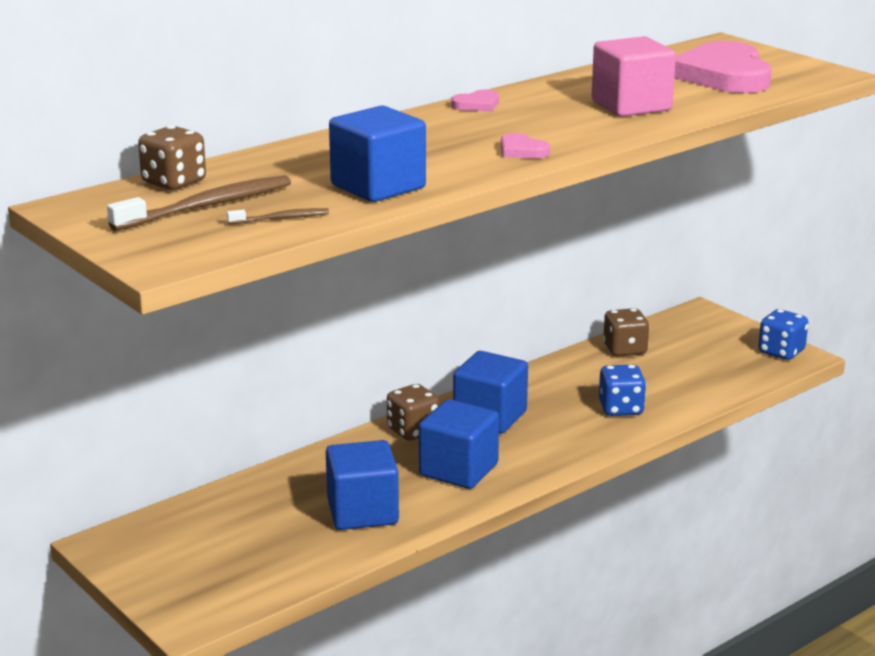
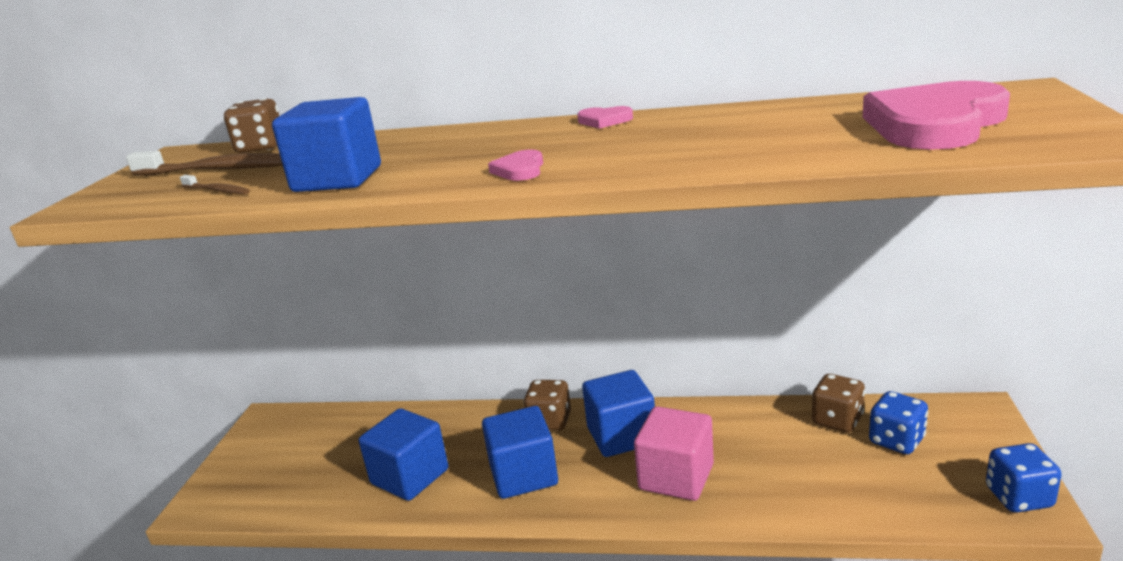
camera: 50 degrees right, 0 degrees up
(621, 409) = (741, 483): blue dice -> blue dice (896, 441)
(631, 106) = (738, 143): pink cube -> pink cube (676, 477)

